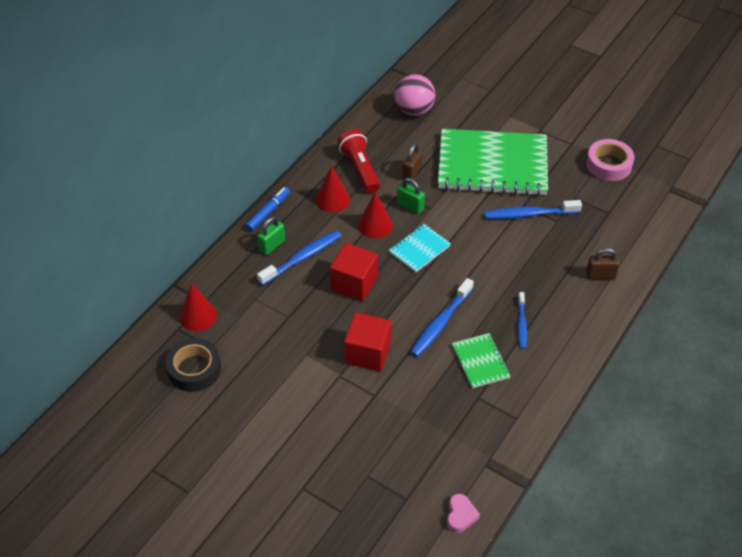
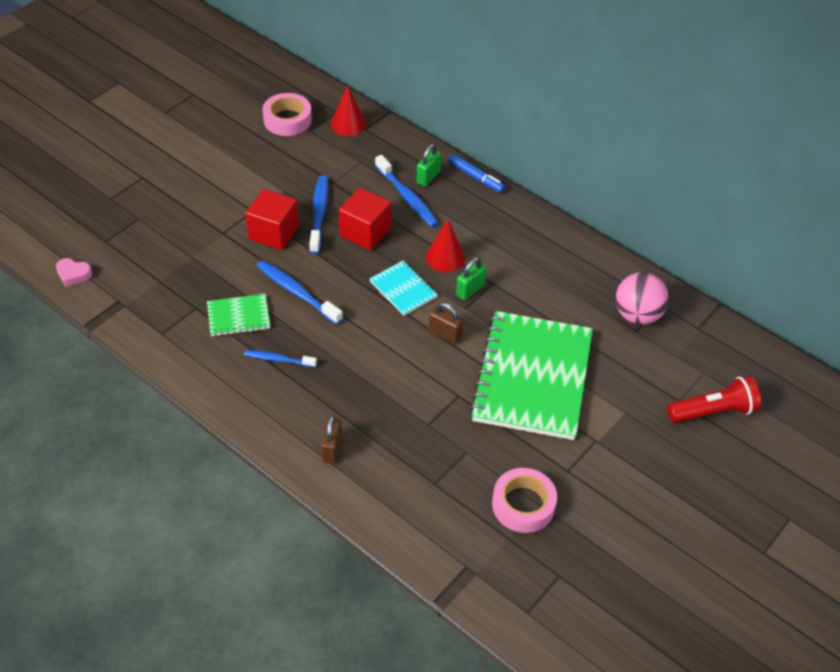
camera: 95 degrees right, 0 degrees up
(194, 369) = (287, 120): black tape -> pink tape
(272, 245) = (428, 177): green padlock -> green padlock turned 75 degrees clockwise
(332, 199) = (489, 227): red cone -> none
(360, 169) = (535, 254): red flashlight -> red flashlight (713, 411)
(412, 173) = (525, 299): brown padlock -> brown padlock (445, 334)
(529, 214) = (442, 398): blue toothbrush -> blue toothbrush (319, 214)

